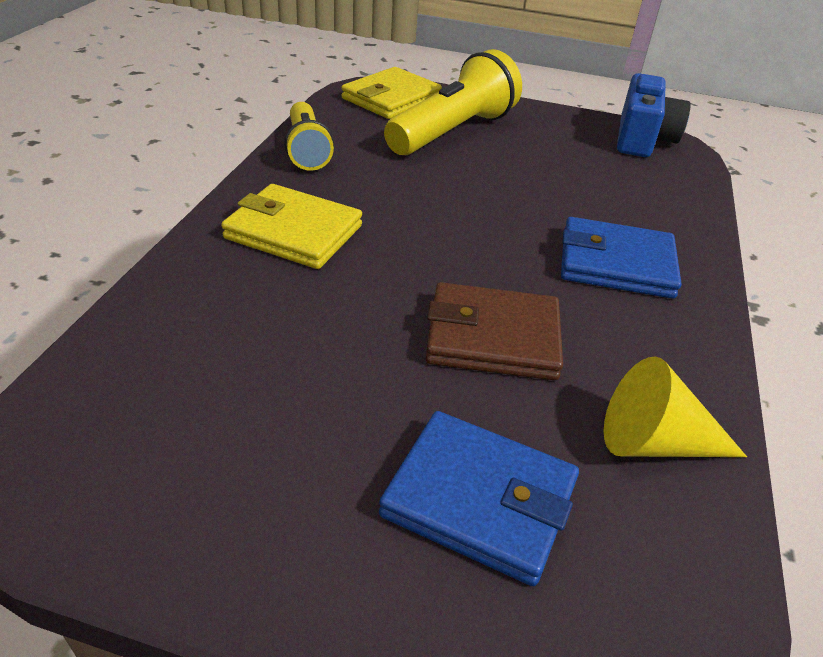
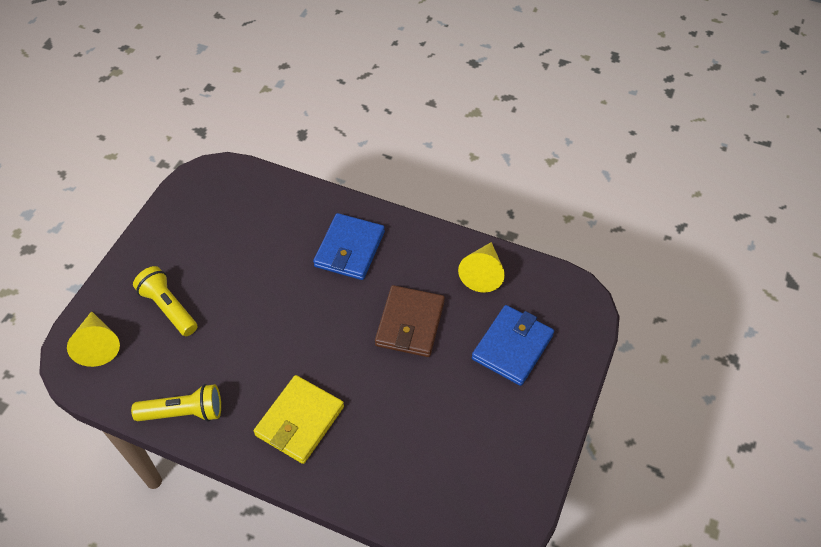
camera: 80 degrees left, 15 degrees up
(391, 98) = (98, 345): yellow wallet -> yellow cone
(452, 132) = (168, 308): yellow flashlight -> yellow flashlight, size x0.64
(642, 139) = (200, 189): blue camera -> none

